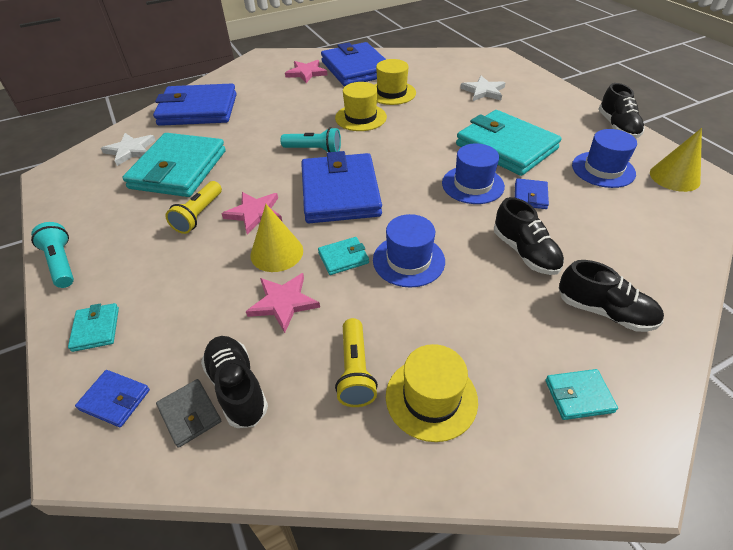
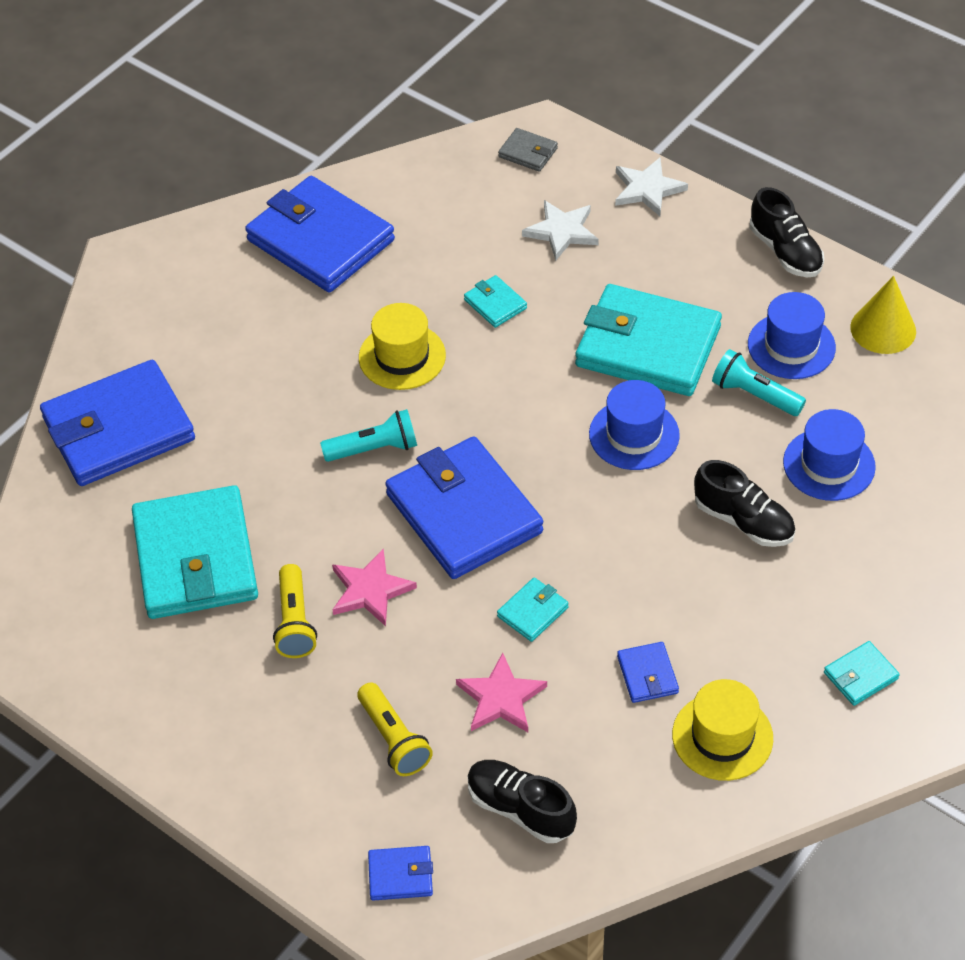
camera: 25 degrees left, 5 degrees up
(62, 263) = (172, 761): turquoise flashlight -> turquoise flashlight (754, 395)
(96, 329) = (304, 817): turquoise wallet -> turquoise wallet (495, 304)
(130, 150) = (84, 551): white star -> white star (647, 189)
(190, 414) = (492, 854): grey wallet -> grey wallet (528, 152)
(276, 252) = (444, 637): yellow cone -> none
(306, 73) = (240, 279): pink star -> none
(355, 371) = (631, 742): yellow flashlight -> yellow flashlight (394, 739)
(391, 93) = (418, 283): yellow hat -> none
(408, 260) = (613, 585): blue hat -> blue hat (829, 464)
(530, 196) = (716, 428): blue wallet -> blue wallet (647, 675)
(604, 311) = (856, 568): black shoe -> none

